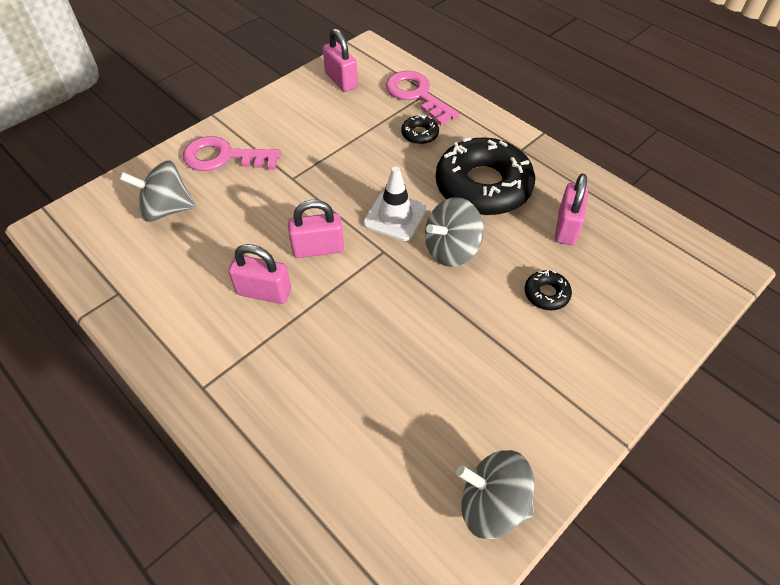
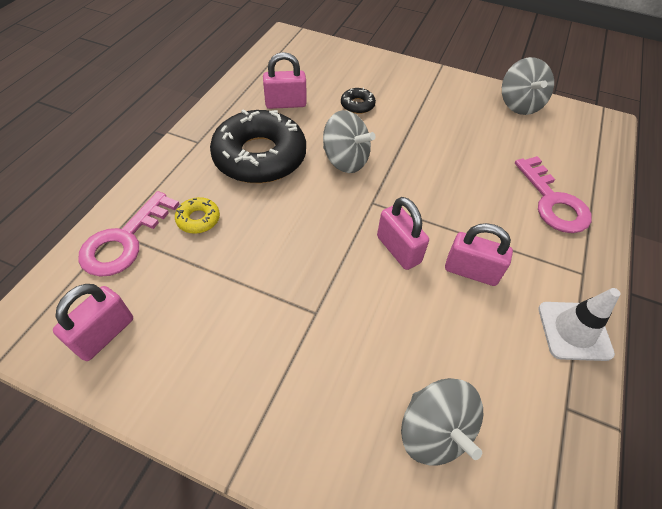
camera: 115 degrees left, 0 degrees up
(224, 157) = (313, 412): pink key -> pink key (553, 202)
(264, 292) = (471, 271): pink padlock -> pink padlock turned 60 degrees counterclockwise
(395, 216) = (327, 206): white traffic cone -> white traffic cone (574, 331)
(420, 134) = (198, 219): black donut -> yellow donut

